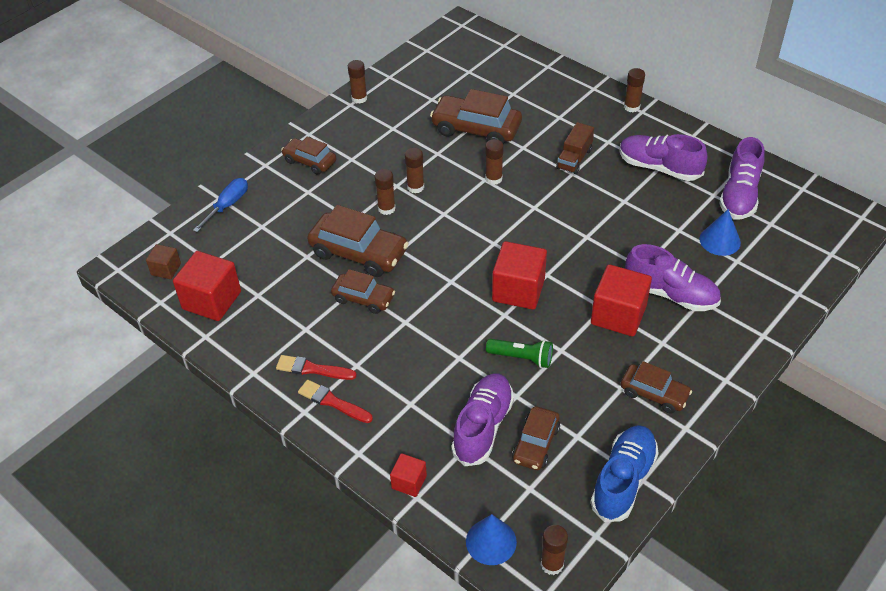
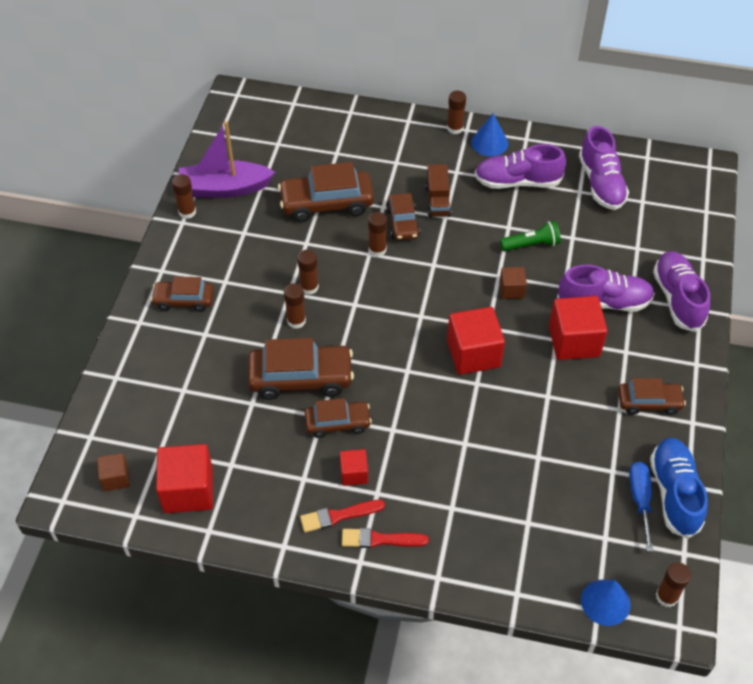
camera: 30 degrees left, 5 degrees up
(227, 205) = (131, 382): blue screwdriver -> blue screwdriver (640, 500)
(401, 90) = (224, 188): none -> purple boat
(409, 482) = (501, 583): red cube -> red cube (354, 473)
(483, 427) = (529, 500): purple shoe -> purple shoe (677, 299)
(522, 358) = (519, 418): green flashlight -> green flashlight (531, 244)
(536, 444) = (584, 494): brown car -> brown car (402, 223)
(590, 252) = (511, 290): none -> brown cube
(720, 240) = (612, 234): blue cone -> blue cone (489, 143)

